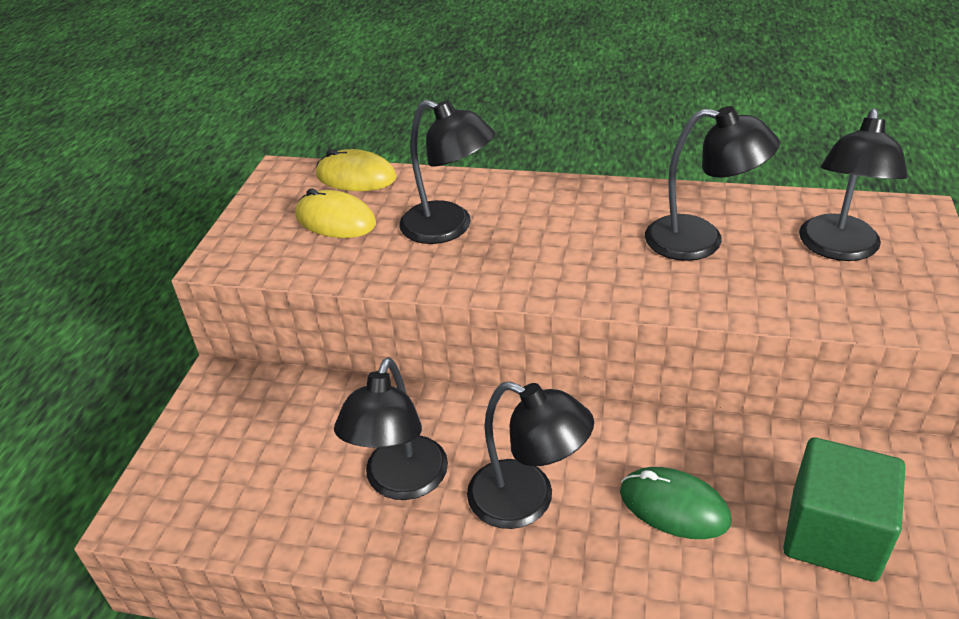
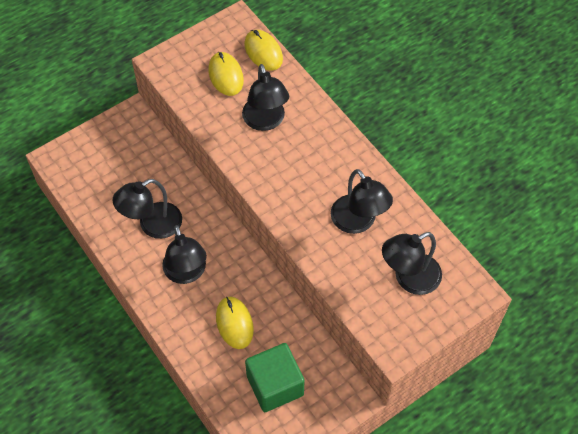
camera: 40 degrees right, 20 degrees up
(674, 506) = (234, 323): green mouse -> yellow mouse

